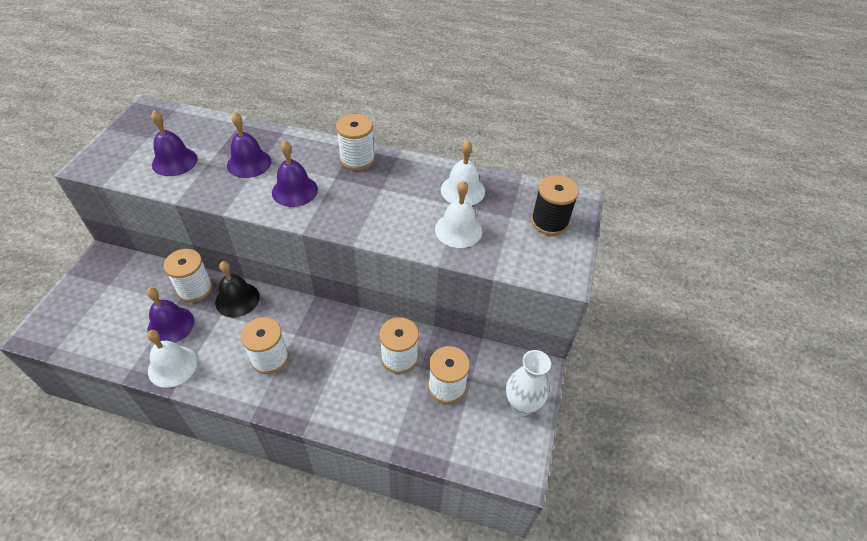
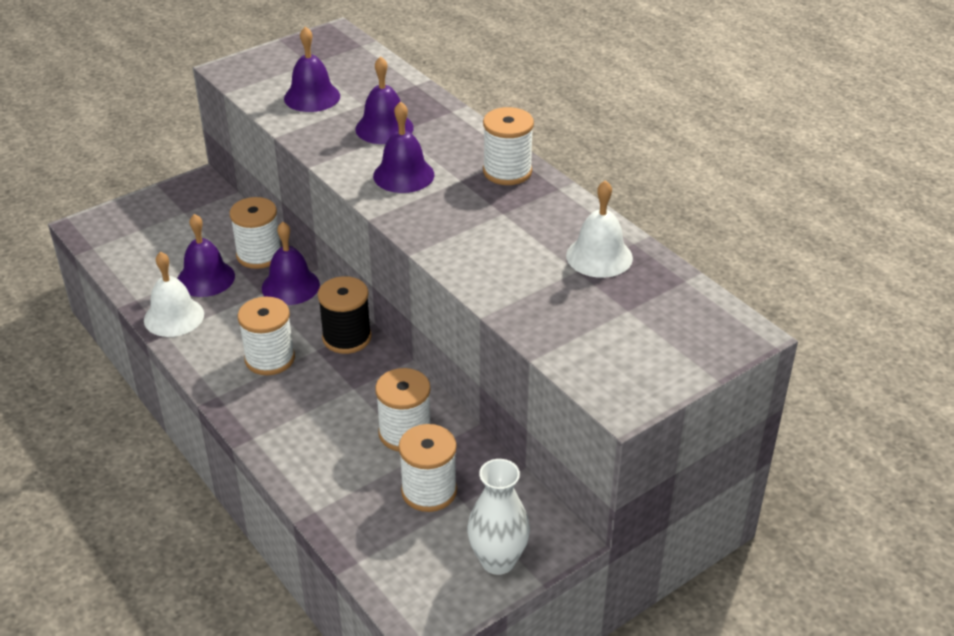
camera: 40 degrees right, 10 degrees down
(237, 299) = (290, 286): black bell -> purple bell
(458, 230) = (545, 294): white bell -> none
(549, 222) = (672, 338): black spool -> black spool (347, 338)

